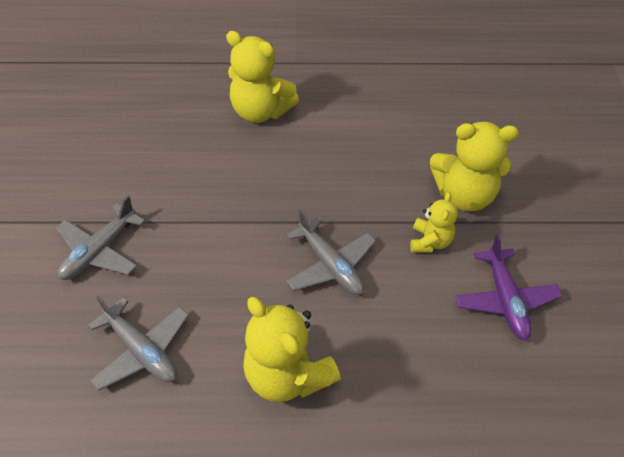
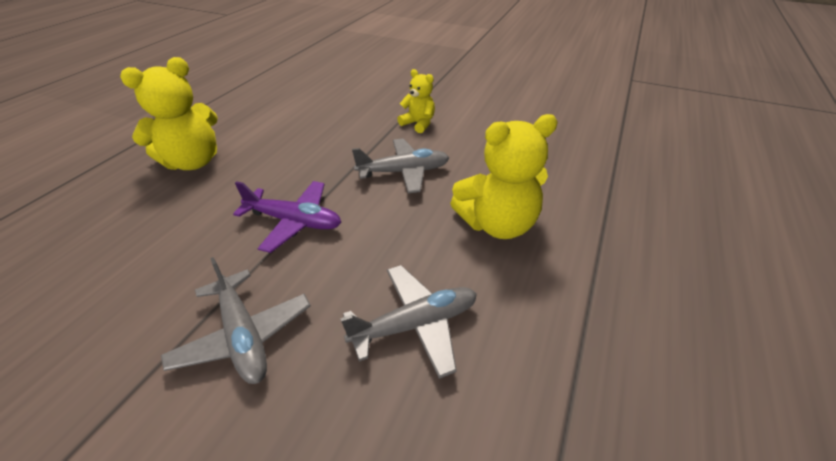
camera: 65 degrees left, 10 degrees down
(464, 195) = (391, 100): yellow teddy bear -> none
(505, 300) = (486, 112): purple plane -> purple plane (294, 222)

